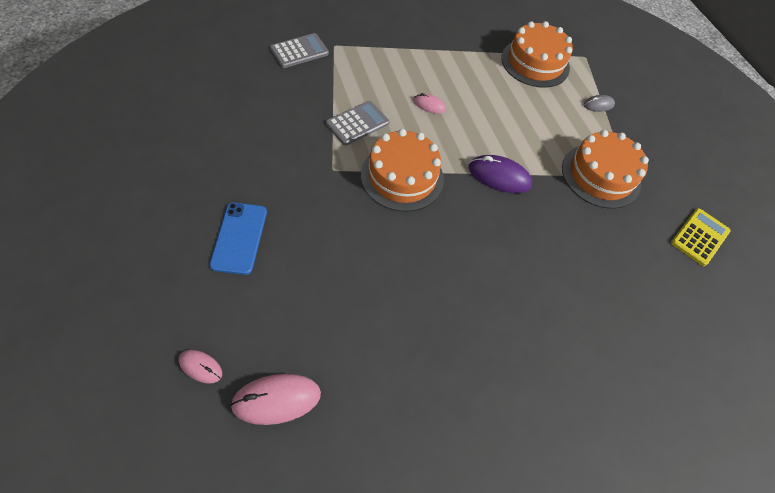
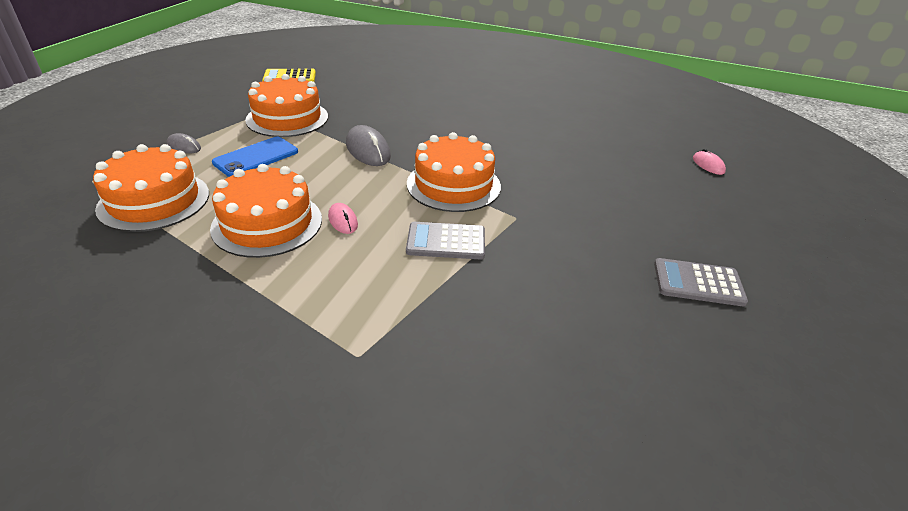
camera: 135 degrees left, 20 degrees down
(239, 238) = (648, 211): blue phone -> blue phone (256, 157)
(276, 399) = (658, 137): pink mouse -> none
(299, 51) = (424, 374): grey calculator -> grey calculator (698, 283)
(462, 81) = (267, 223): none -> orange cake
(499, 176) = (368, 150): purple mouse -> grey mouse

